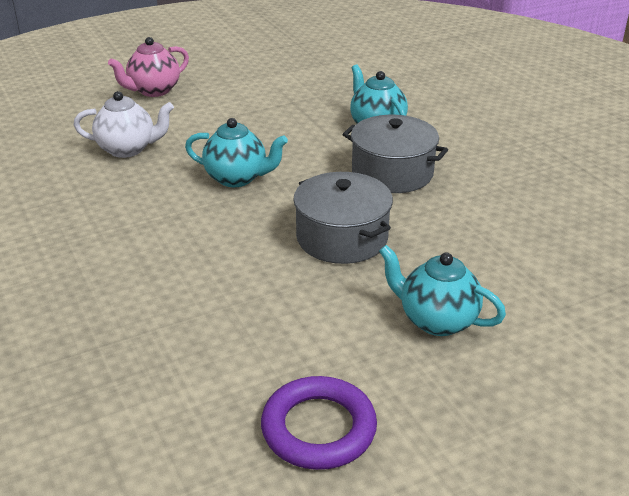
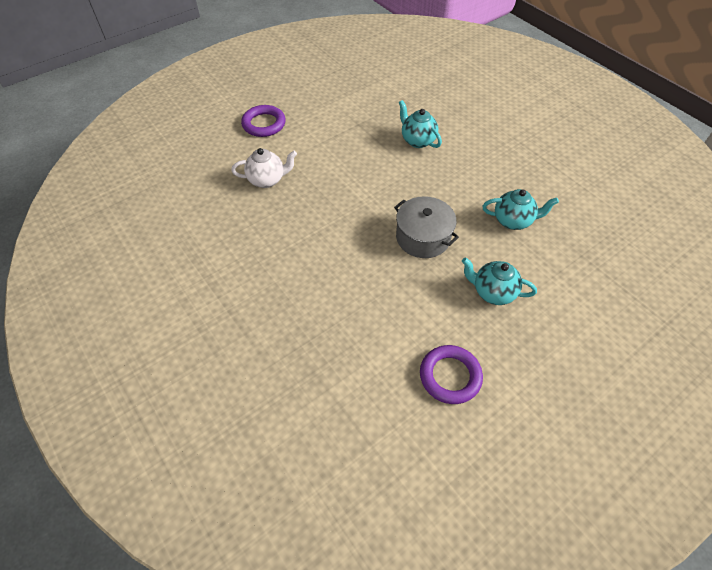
camera: 10 degrees left, 20 degrees up
(153, 91) = (264, 124): pink teapot -> purple ring
(237, 178) = (345, 197): turquoise teapot -> turquoise teapot (513, 221)
(392, 173) = (438, 180): grey pot -> none

